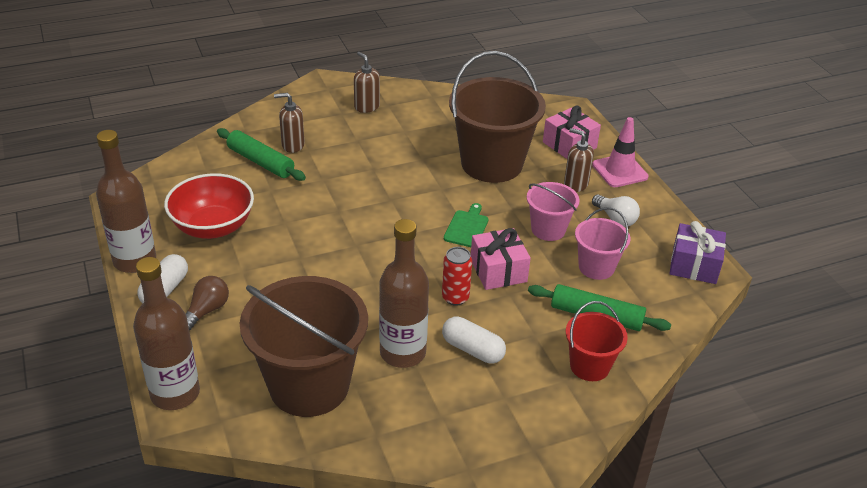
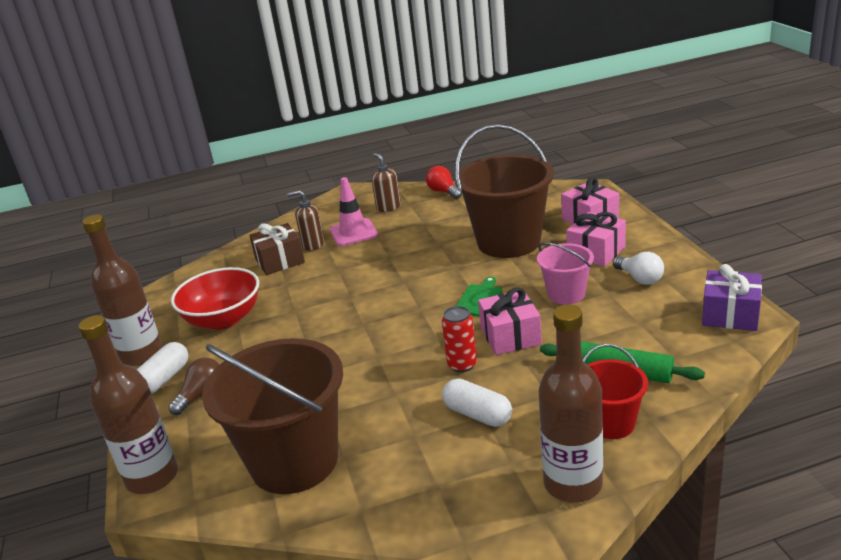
camera: 10 degrees right, 10 degrees down
(260, 162) = (280, 261): green rolling pin -> brown gift
(403, 352) = (400, 422): brown bottle -> brown bottle (573, 484)
(422, 94) = (443, 192): none -> red light bulb
(575, 184) = (596, 252): brown soap dispenser -> pink gift
(596, 267) = (618, 325): pink bucket -> none
(619, 171) = (643, 236): pink traffic cone -> pink traffic cone (353, 232)

